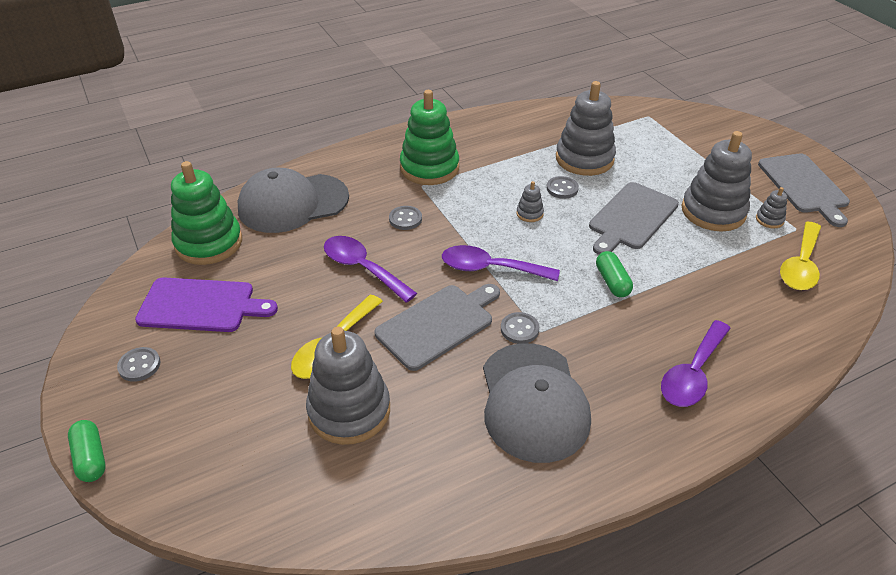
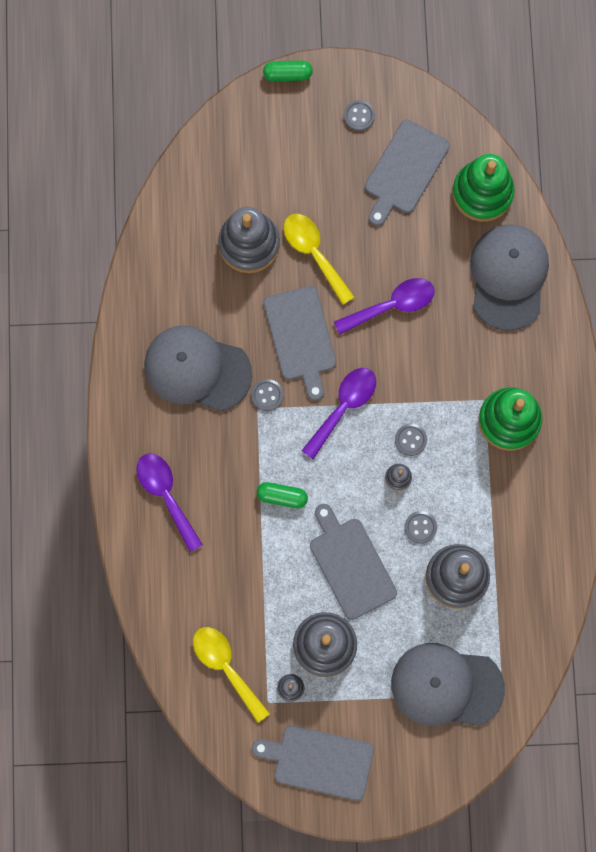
camera: 115 degrees right, 35 degrees up
(201, 305) = (404, 170): purple cutting board -> grey cutting board
(405, 219) = (440, 365): grey button -> grey button (410, 440)
(672, 141) = (446, 686): none -> grey cap

